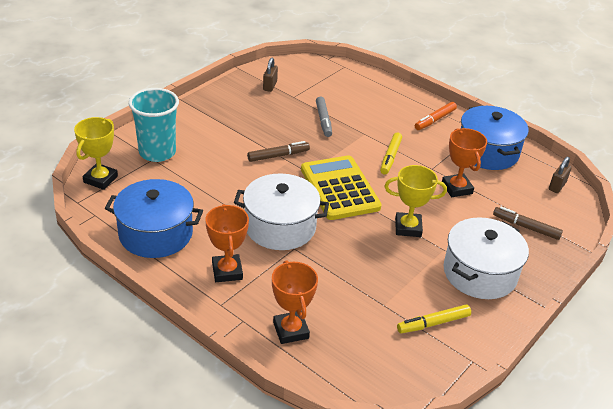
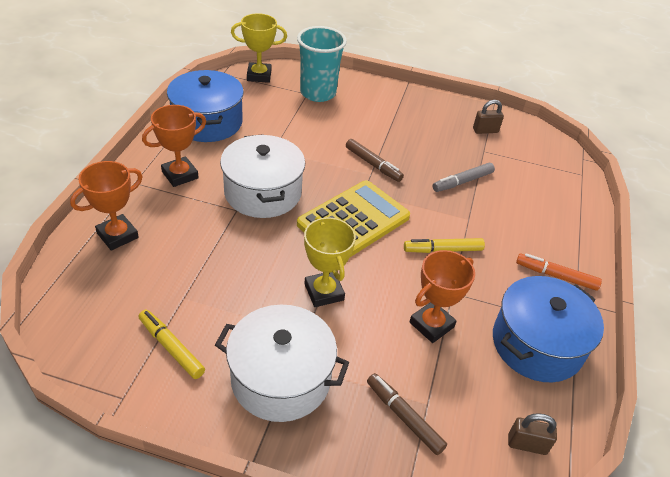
camera: 65 degrees right, 5 degrees up
(526, 227) = (404, 417): brown marker -> brown marker turned 45 degrees counterclockwise

